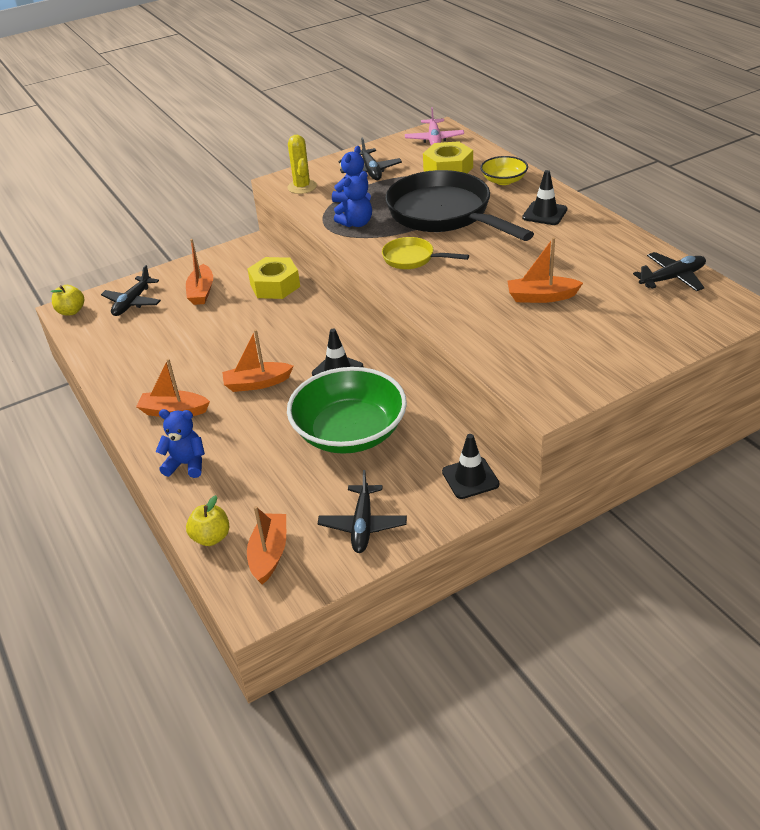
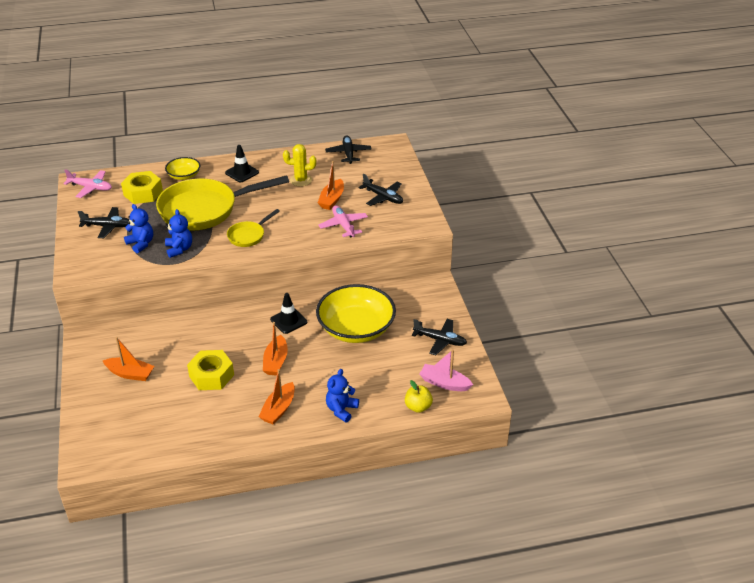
camera: 75 degrees left, 0 degrees up
(71, 311) = (88, 460): yellow apple -> none
(132, 302) = (109, 418): black plane -> black plane (383, 197)
(269, 554) = (444, 383): orange boat -> pink boat
(275, 285) = (158, 331): yellow nut -> yellow nut (211, 375)
(302, 187) = (96, 264): yellow cactus -> yellow cactus (301, 180)
(349, 432) = (356, 328): green bowl -> yellow bowl
(444, 214) = (204, 210): black pan -> yellow pan
(470, 478) = (424, 291): black traffic cone -> none
(487, 323) = (343, 225): none -> pink plane

